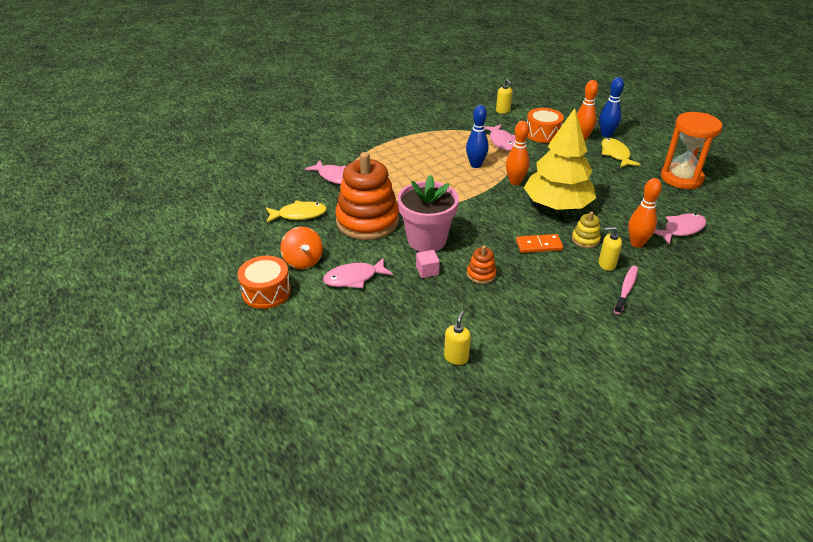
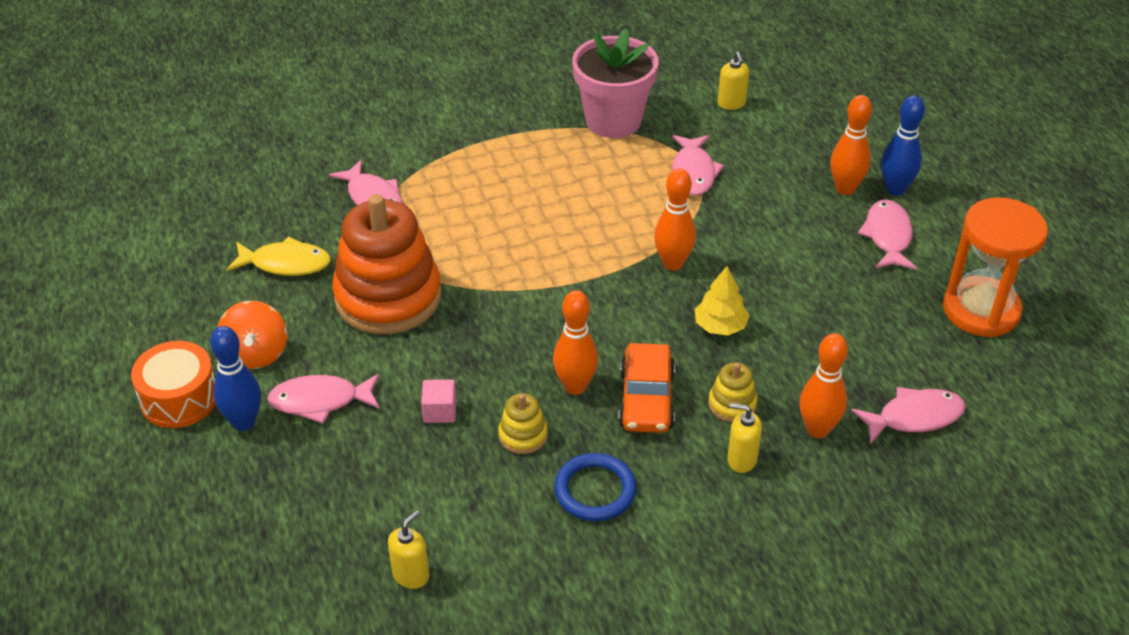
camera: 15 degrees right, 5 degrees up
(427, 240) = (466, 352): pink flower pot -> pink flower pot (613, 121)
(475, 165) = (622, 215): blue bowling pin -> blue bowling pin (244, 422)
(481, 274) = (523, 435): orange stacking toy -> yellow stacking toy
(496, 246) = (575, 386): none -> orange bowling pin
(537, 294) = (595, 490): none -> blue ring
(539, 245) = (646, 399): orange domino -> orange car
(542, 134) = (777, 168): orange drum -> none
(557, 205) = (720, 326): yellow tree -> yellow tree, size x0.44
(615, 154) = (888, 236): yellow fish -> pink fish
(626, 289) = (748, 513): pink toothbrush -> none

